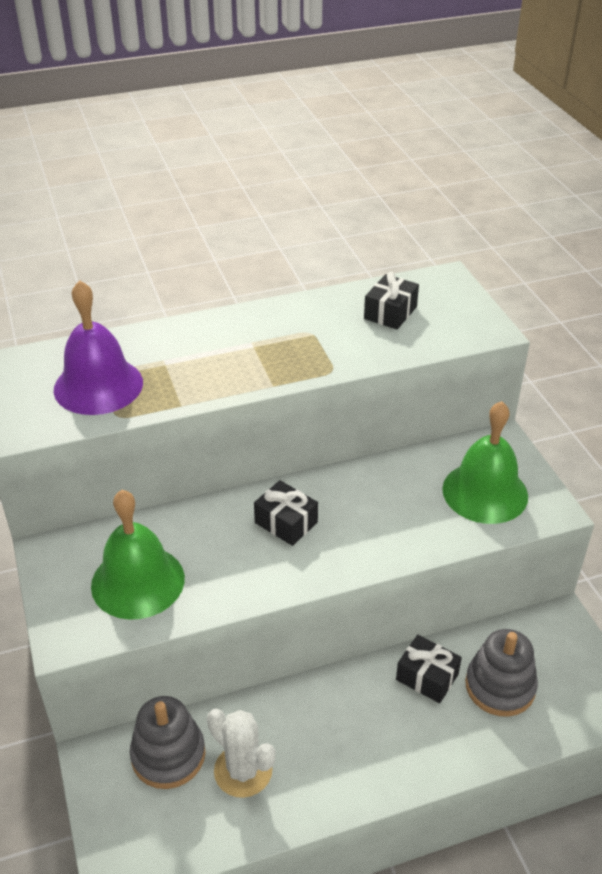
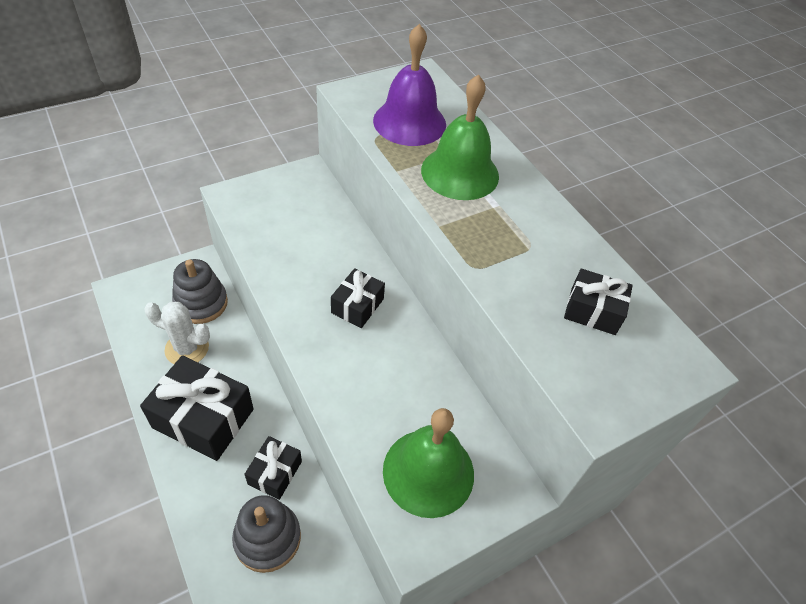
camera: 75 degrees right, 10 degrees up
(138, 581) = (283, 223): green bell -> green bell (460, 172)
(243, 771) = (187, 348): white cactus -> white cactus turned 75 degrees clockwise
(351, 749) = (203, 418): none -> black gift

